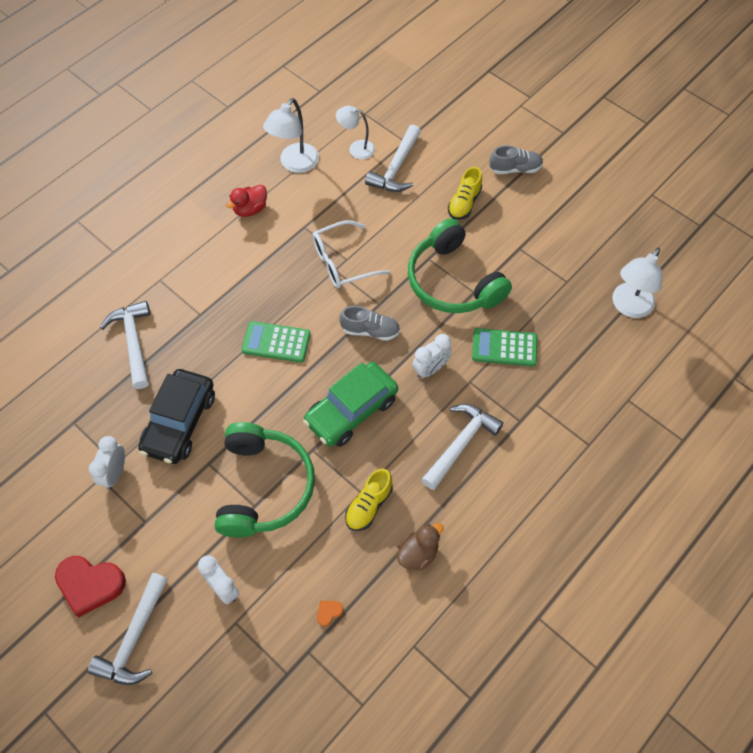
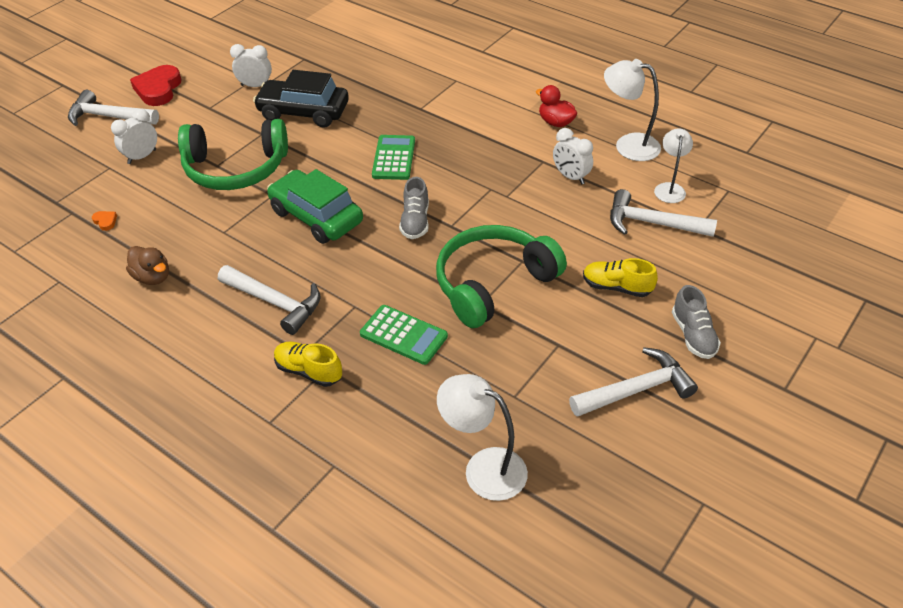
camera: 85 degrees right, 15 degrees down
(133, 342) = (386, 76): white hammer -> white hammer (637, 389)
(342, 262) = (502, 193): white glasses -> none
(369, 505) = (209, 238): yellow shoe -> yellow shoe (309, 371)
(430, 369) = (369, 272): white clock -> white clock (570, 177)
(504, 348) = (403, 335): green calculator -> green calculator turned 120 degrees clockwise

